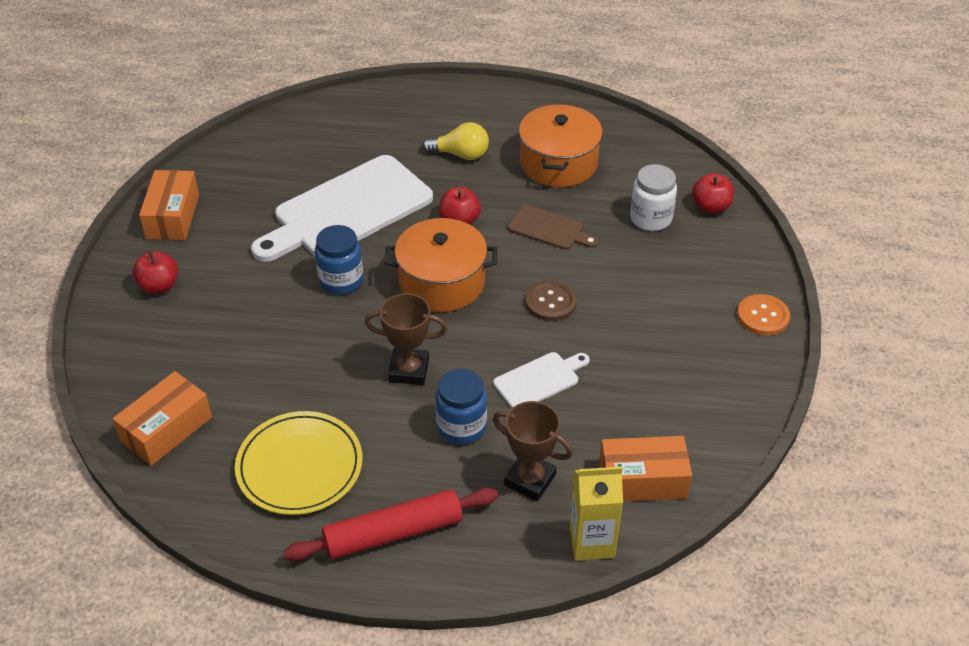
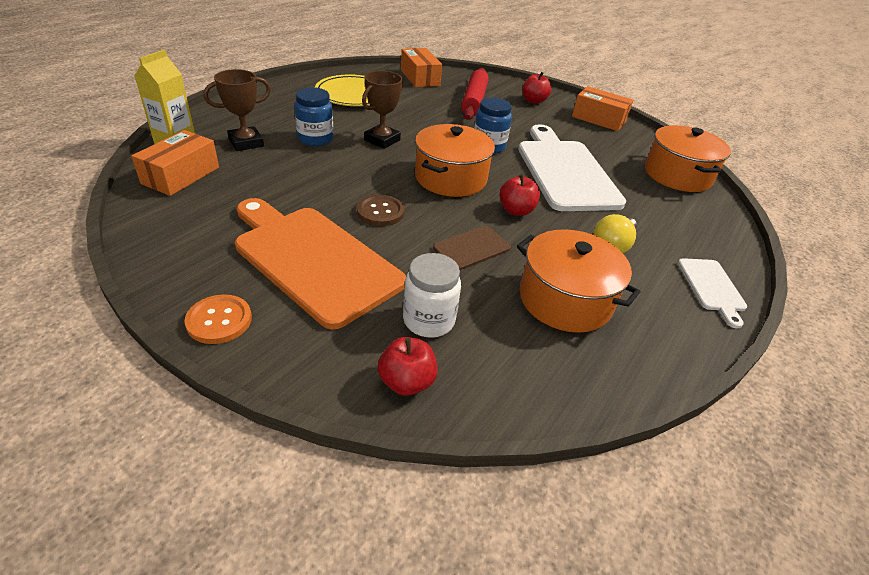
camera: 115 degrees right, 5 degrees down
(280, 137) = (677, 175): none -> orange pot
(393, 533) = (277, 100): red rolling pin -> red rolling pin (474, 101)
(539, 380) = (313, 176): white cutting board -> white cutting board (712, 287)
(655, 307) = (313, 259): none -> orange cutting board

